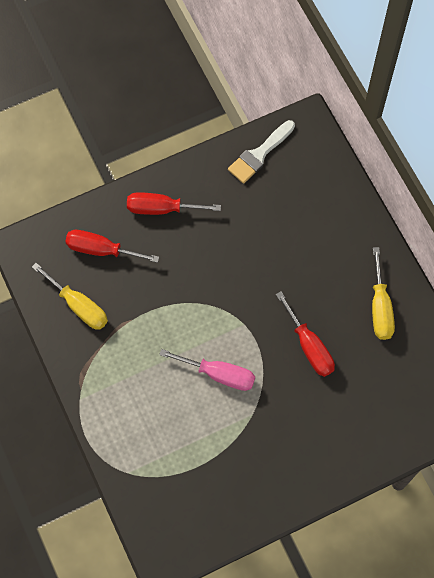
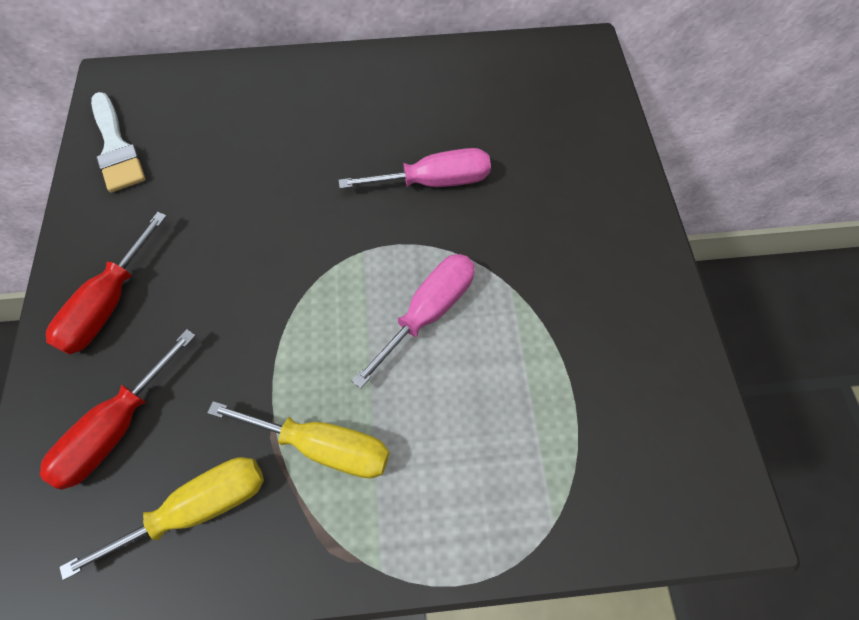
camera: 70 degrees left, 5 degrees down
(309, 346) = (434, 181): red screwdriver -> pink screwdriver
(380, 307) = (415, 89): yellow screwdriver -> yellow screwdriver (323, 446)

